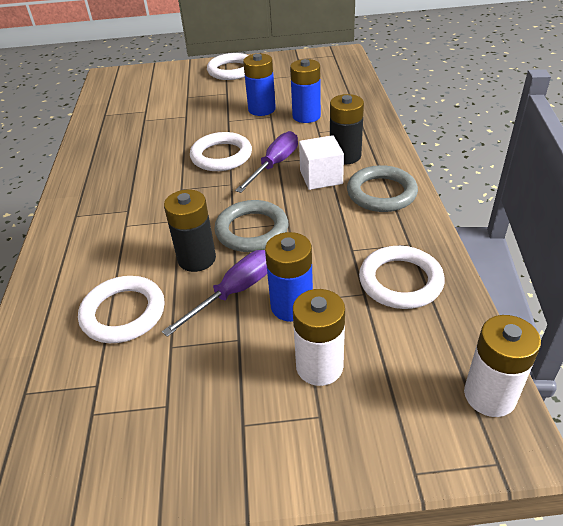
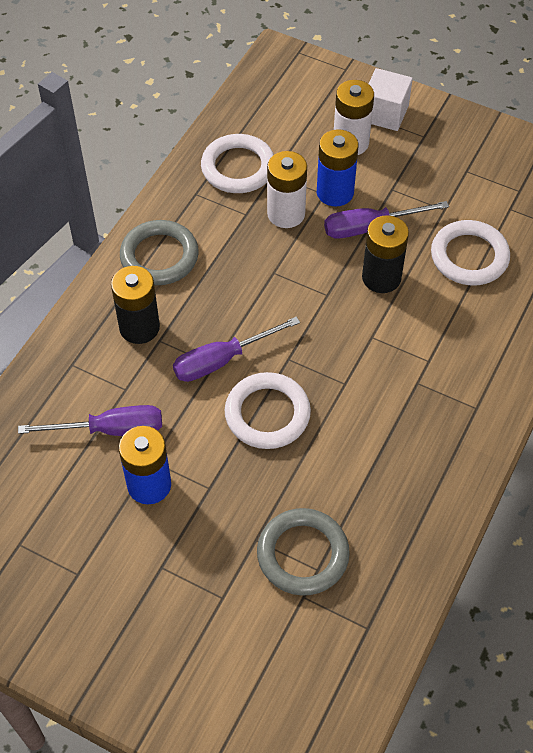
camera: 150 degrees left, 15 degrees up
(231, 70) = (103, 639): white ring -> none
(252, 230) = (312, 282): grey ring -> grey ring (302, 554)
(306, 116) = (110, 430): blue battery -> purple screwdriver
(321, 177) = (193, 311): white cube -> white cube (385, 113)
(489, 395) = (265, 77): white battery -> white battery (286, 214)

